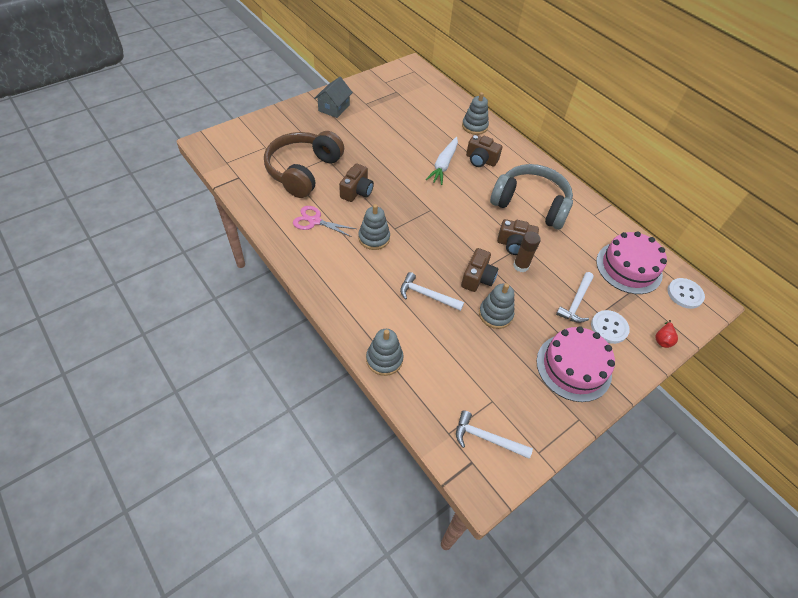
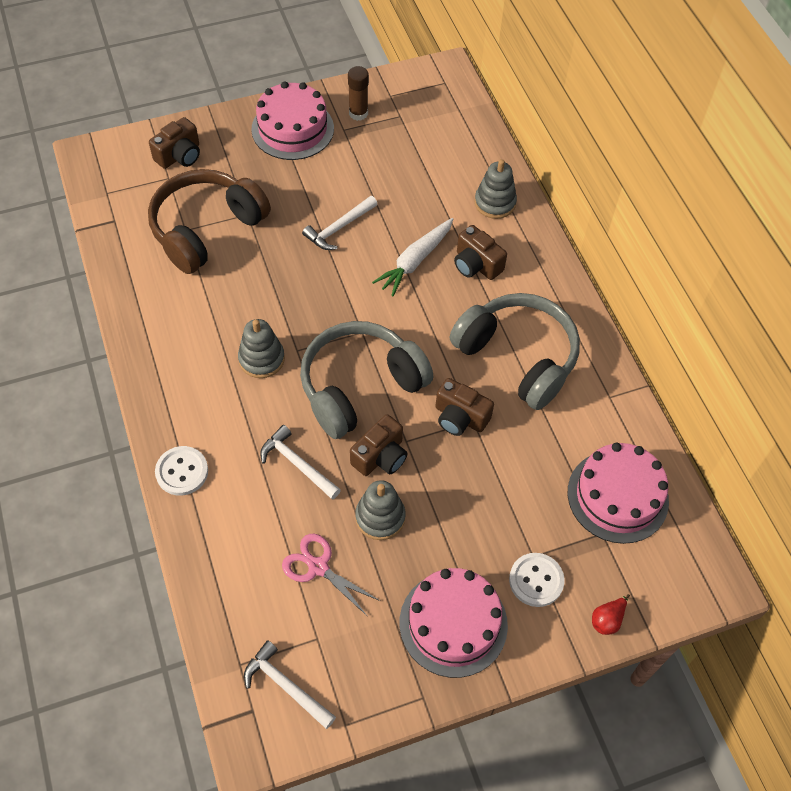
camera: 20 degrees right, 5 degrees up
(314, 221) = (191, 313): pink scissors -> pink scissors (318, 567)
(334, 108) = (292, 129): grey house -> pink cake
(357, 191) = (268, 279): brown camera -> brown camera (179, 155)
(384, 359) = (200, 541): grey stacking toy -> none
(444, 241) = (360, 387): none -> grey headphones
(521, 266) = (453, 453): brown glue stick -> brown glue stick (358, 113)
(576, 302) = (506, 530): white hammer -> white hammer (339, 228)
(684, 294) = (683, 560): white button -> white button (182, 472)

